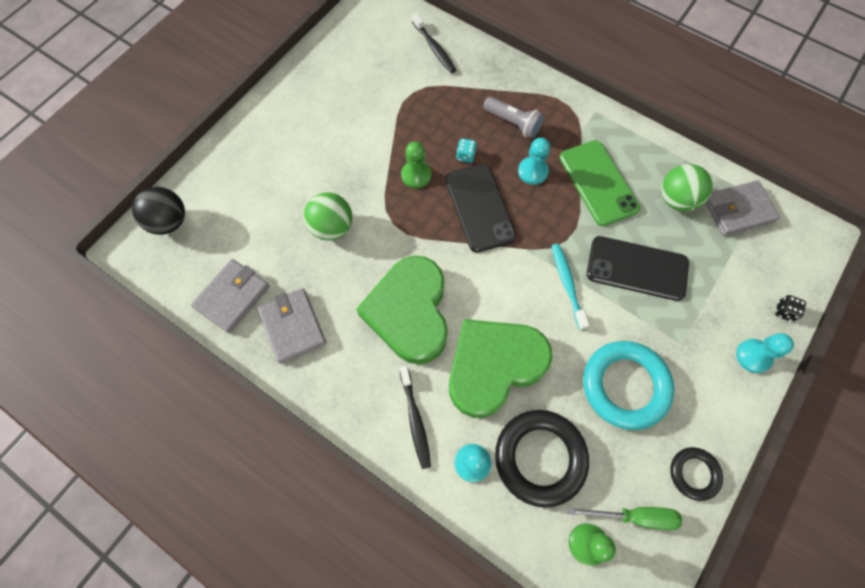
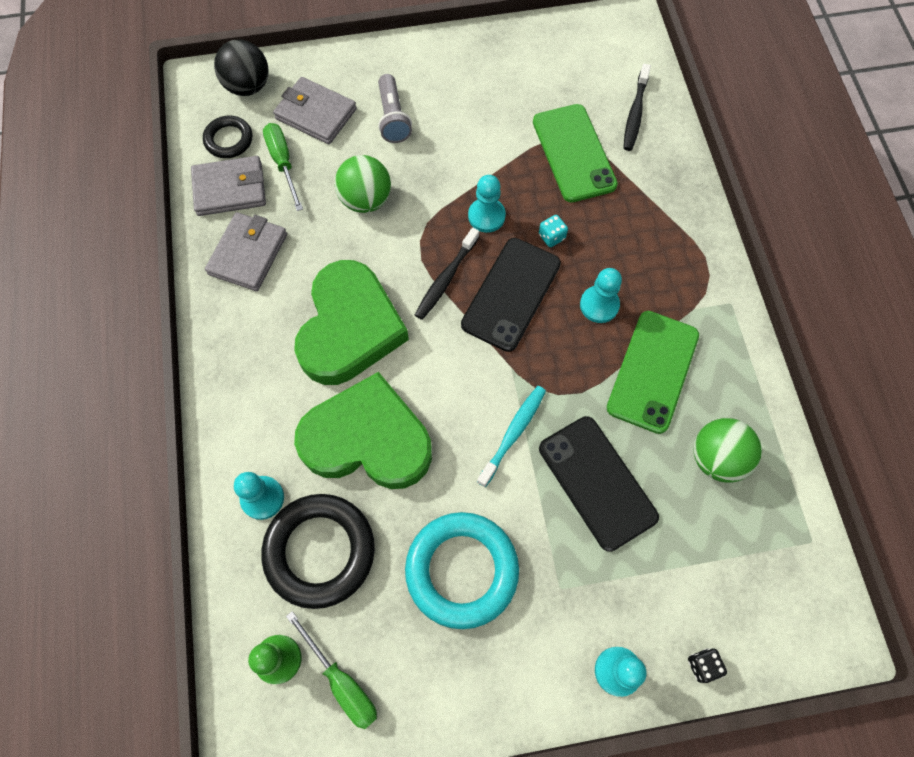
camera: 45 degrees right, 0 degrees up
(251, 250) = (283, 163): none -> green screwdriver
(409, 312) = (349, 328): green heart -> green heart turned 150 degrees clockwise
(415, 419) = (258, 418): black toothbrush -> black toothbrush (446, 278)
(416, 175) = (486, 216): green pawn -> turquoise pawn
(425, 98) = (574, 153): none -> green phone
(513, 123) = (632, 244): grey flashlight -> grey flashlight (393, 118)
(694, 473) = (434, 706): black ring -> black ring (229, 140)
(738, 210) = (772, 527): grey wallet -> grey wallet (316, 114)

